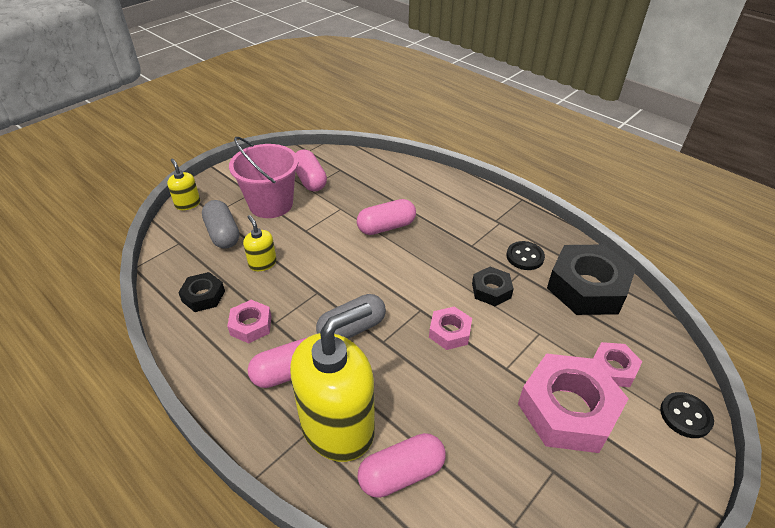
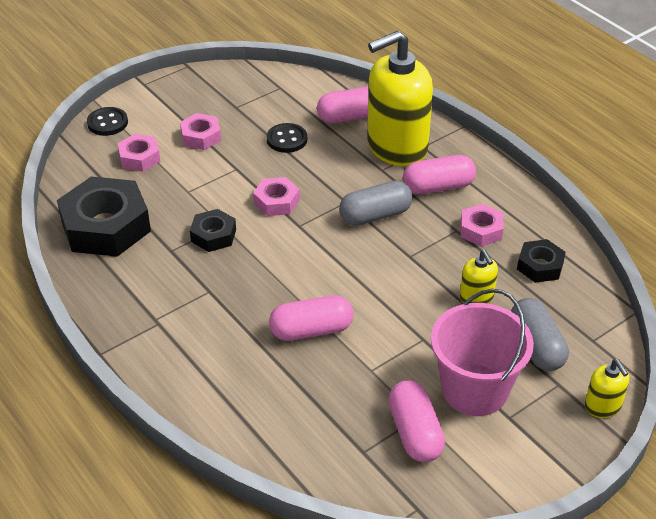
camera: 170 degrees left, 0 degrees up
(525, 257) = (152, 268): black button -> black button (287, 139)
(567, 409) = (201, 136): pink nut -> pink nut, size x0.51

